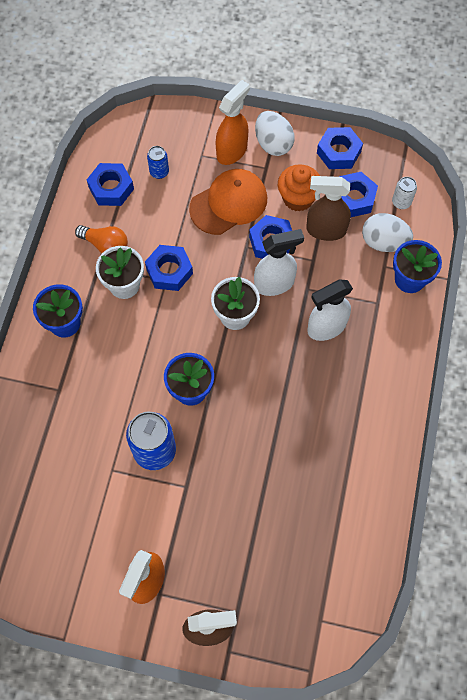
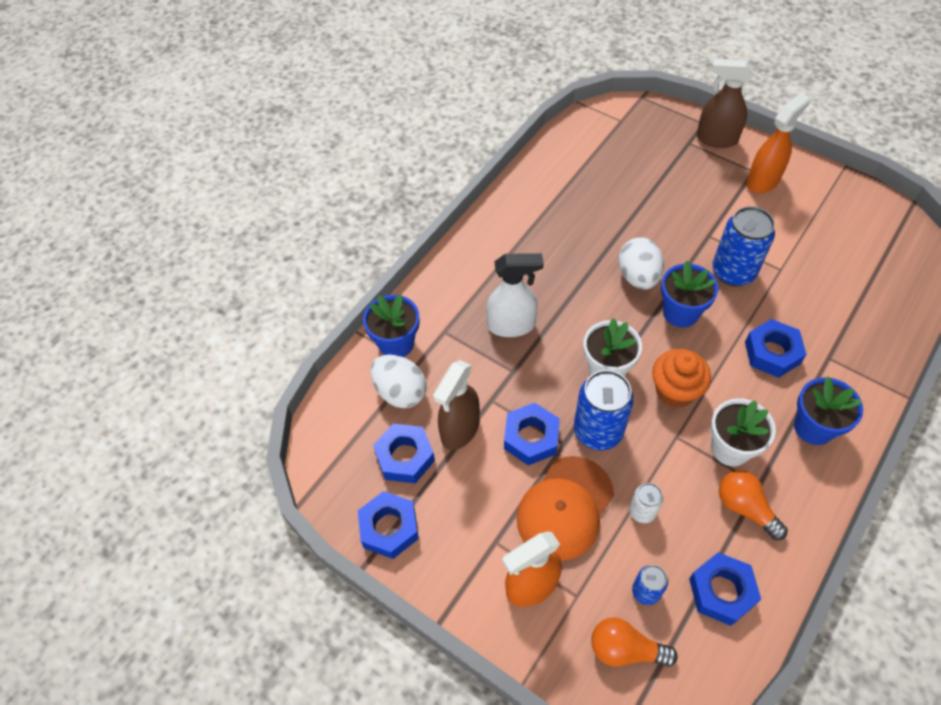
camera: 155 degrees left, 10 degrees down
(162, 138) = (625, 649): none -> orange light bulb
(169, 271) = (669, 446): blue nut -> blue nut (772, 353)
(225, 264) = (598, 431): none -> blue can
(229, 203) = (565, 508): orange cap -> orange cap turned 45 degrees counterclockwise
(273, 144) = (470, 575): white egg -> white egg (638, 277)
(274, 284) = (548, 388): white spray bottle -> none
(298, 198) = (473, 482): orange cupcake -> orange cupcake (675, 390)
(325, 230) = (459, 430): brown spray bottle -> brown spray bottle turned 90 degrees clockwise
(401, 202) = (352, 431): white can -> white can (642, 511)

